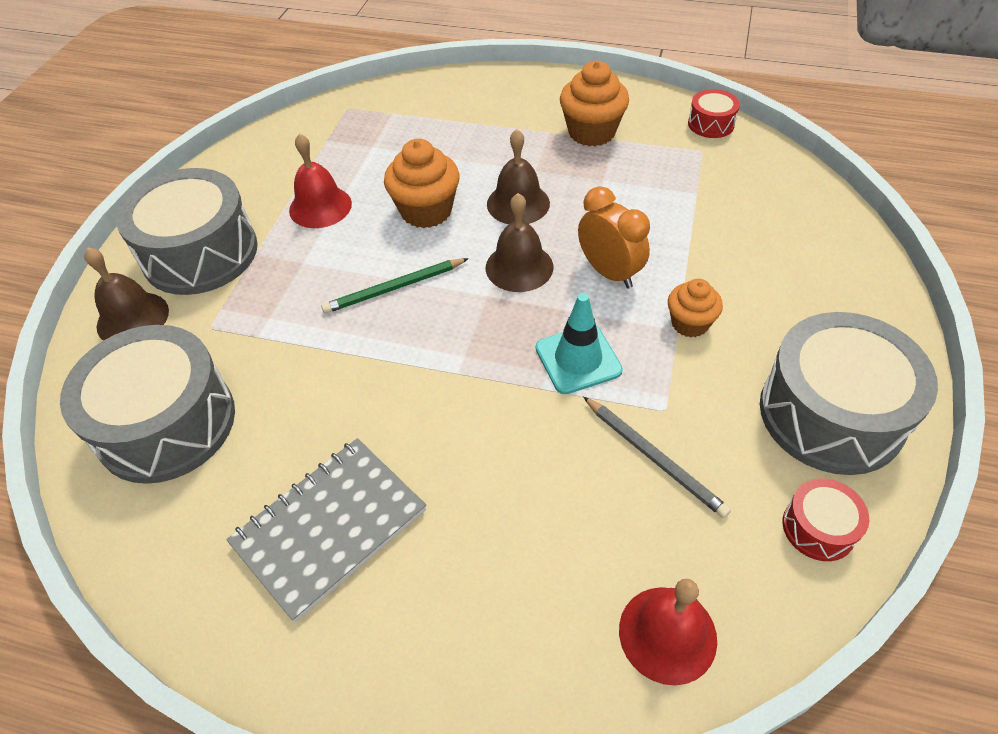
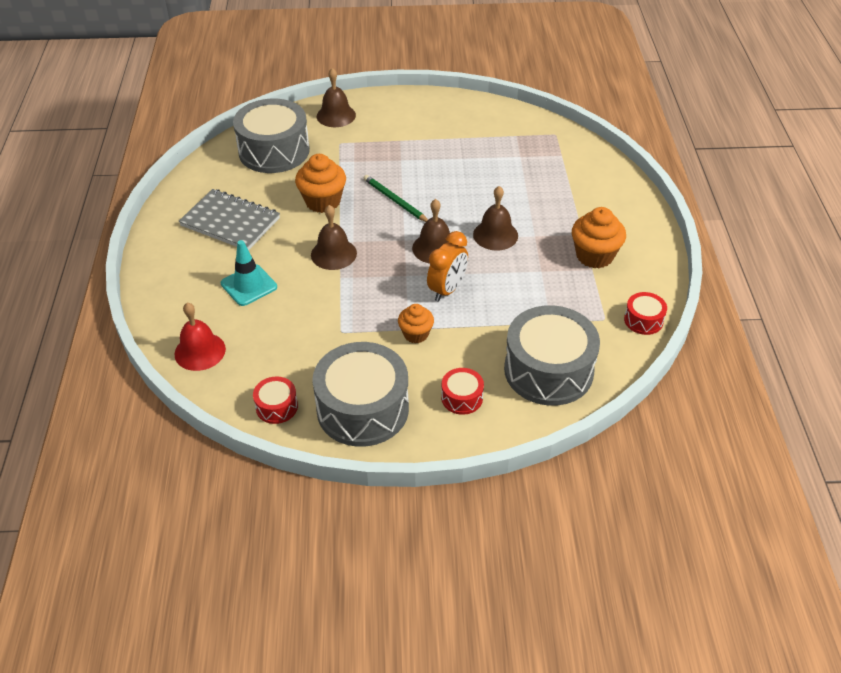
camera: 70 degrees right, 5 degrees down
(200, 253) = (392, 120): grey drum -> grey drum (548, 370)
(320, 207) = (451, 152): red bell -> none
(426, 211) = (468, 196): orange cupcake -> orange cupcake (323, 201)
(483, 386) = (333, 254): none -> brown bell
(578, 359) = (367, 288): turquoise traffic cone -> turquoise traffic cone (249, 285)
(654, 458) = (305, 332): grey pencil -> none
(818, 302) = (462, 398): none -> red drum

